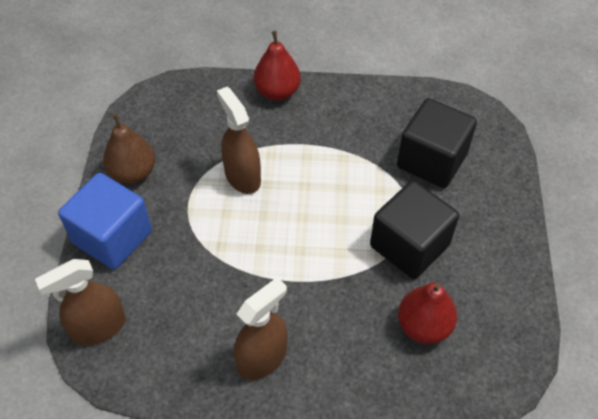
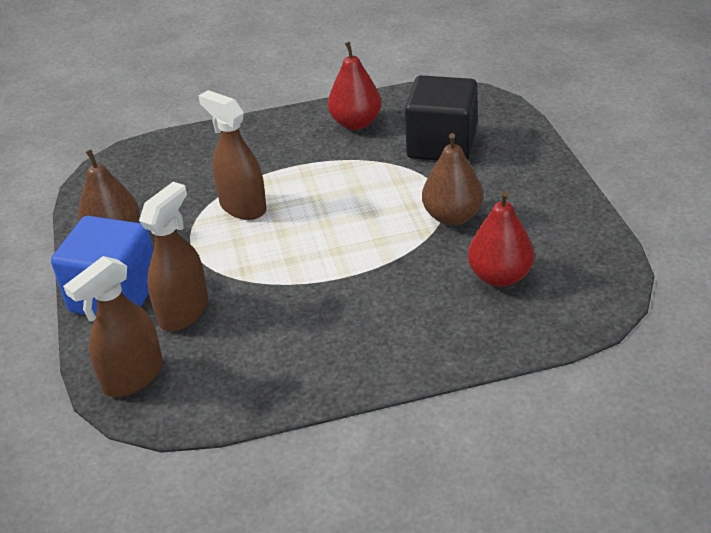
camera: 15 degrees left, 15 degrees down
(262, 358) = (337, 351): brown spray bottle -> brown spray bottle (184, 312)
(277, 92) = (249, 130): red pear -> red pear (355, 123)
(409, 245) = (452, 216): black cube -> brown pear

